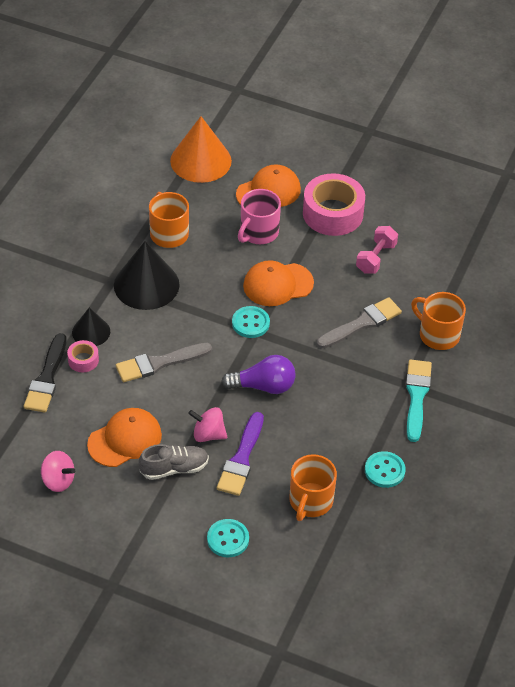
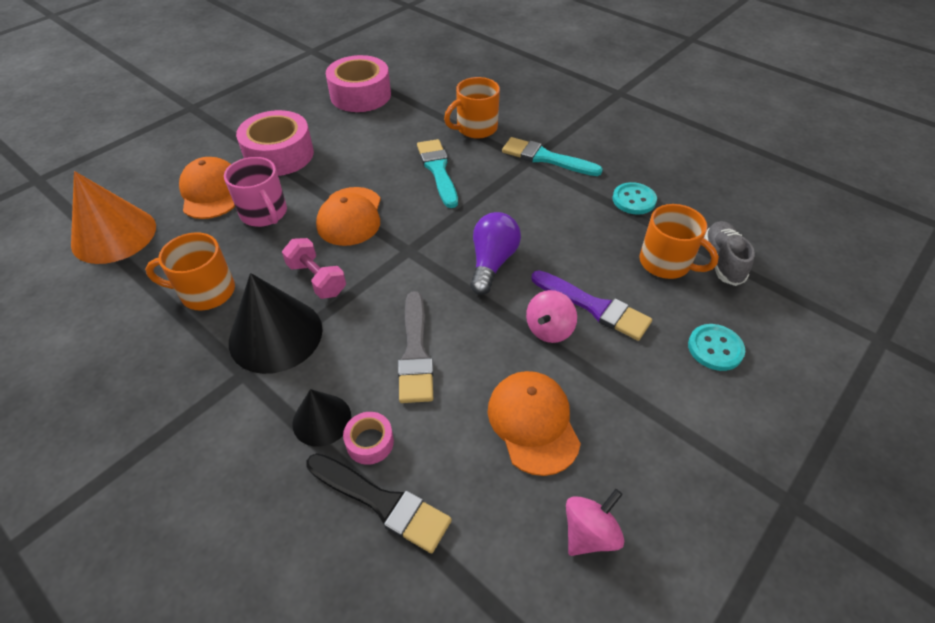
camera: 70 degrees left, 0 degrees up
(174, 468) = (595, 377): grey shoe -> grey shoe (722, 261)
(250, 323) = (394, 251): turquoise button -> none
(362, 323) = (438, 170): grey brush -> turquoise brush
(376, 258) = (358, 142): pink dumbbell -> pink dumbbell (317, 279)
(448, 236) = (360, 95): none -> pink tape

